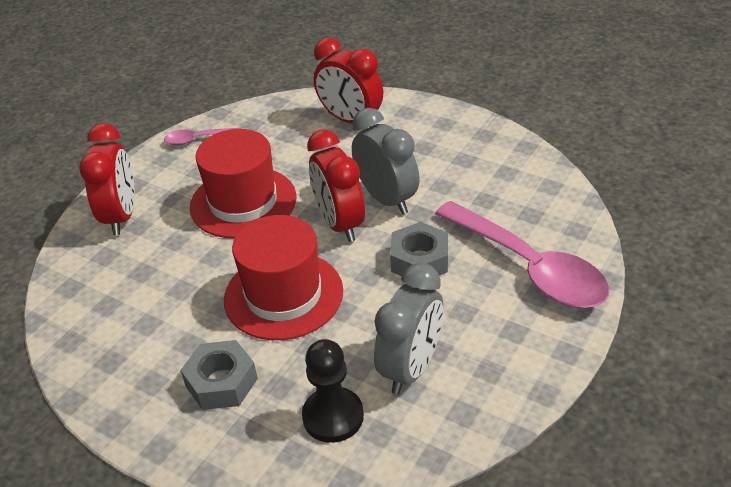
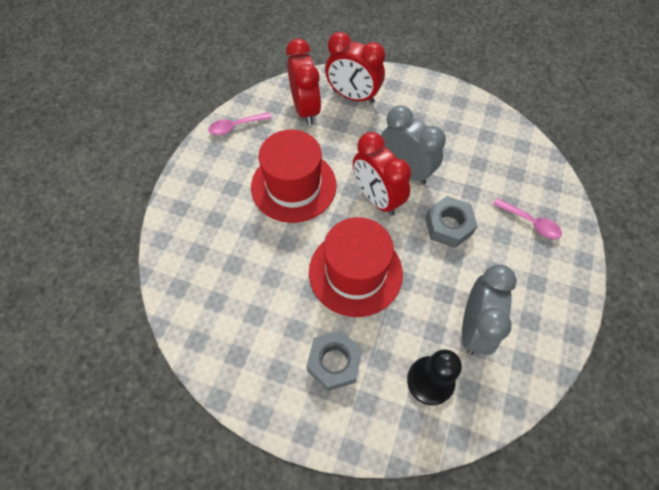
camera: 15 degrees left, 20 degrees up
(121, 216) = (197, 211): red clock -> red clock (305, 109)
(529, 267) = (530, 223): pink spoon -> pink spoon, size x0.45

